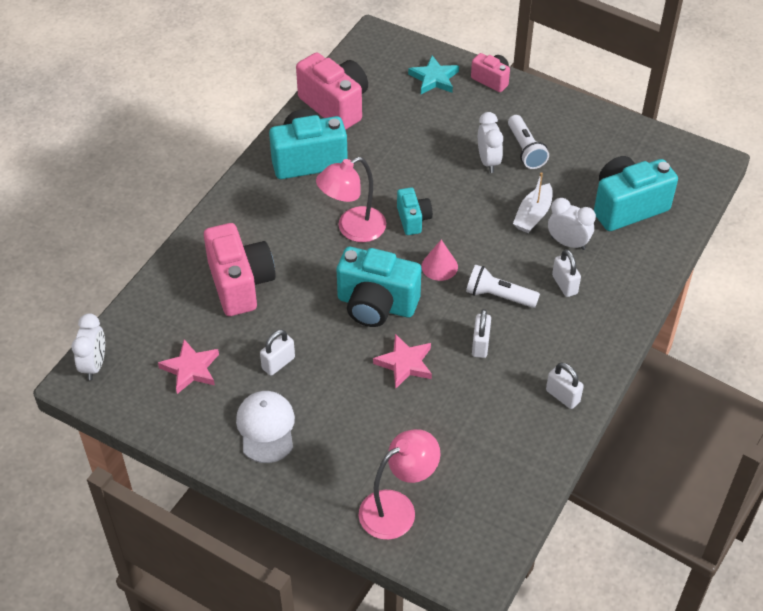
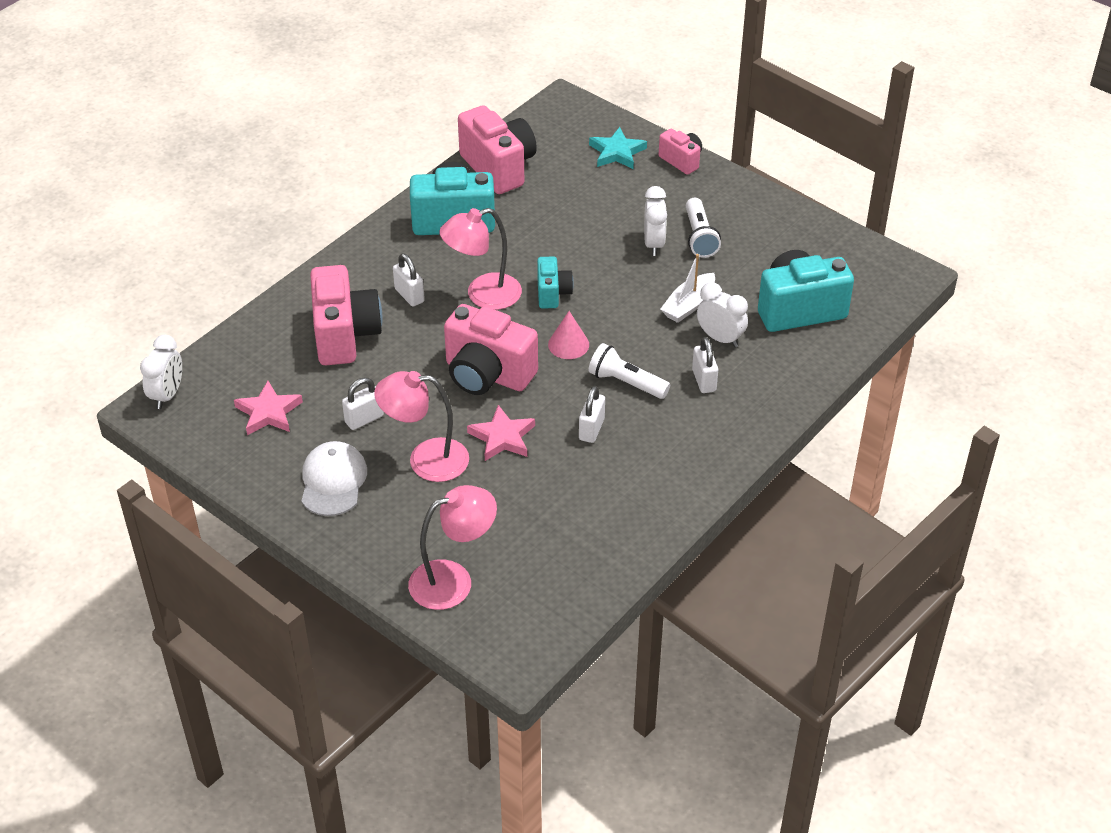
camera: 10 degrees right, 5 degrees down
(343, 395) = (426, 460): none -> pink lamp
(376, 305) = (487, 374): turquoise camera -> pink camera
(562, 396) = (669, 493): white padlock -> white padlock (409, 295)

